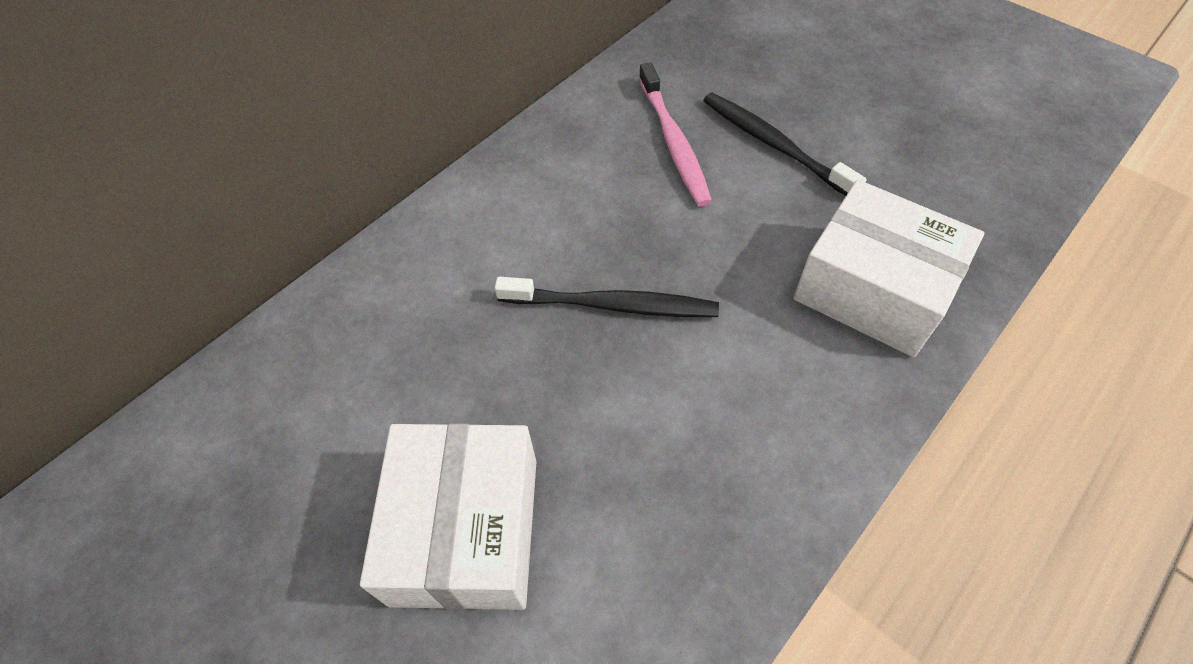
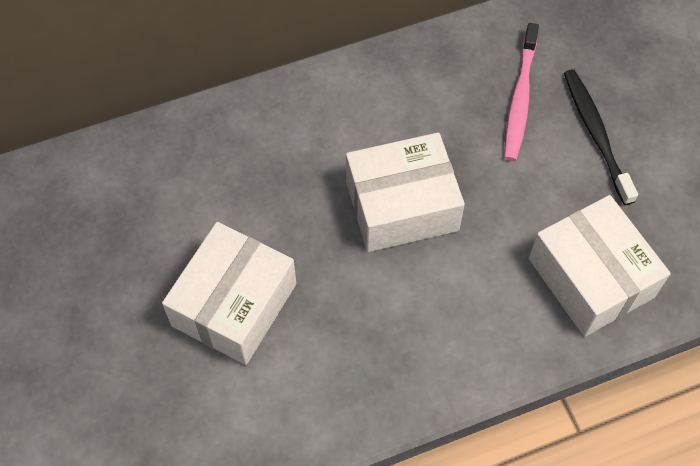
camera: 25 degrees right, 5 degrees up
(613, 305) = (401, 206): black toothbrush -> white box

